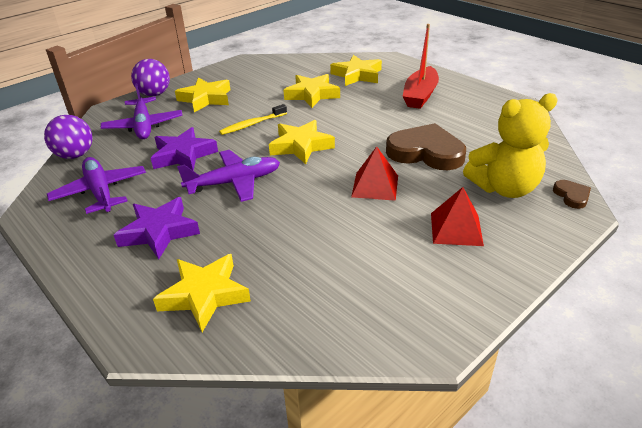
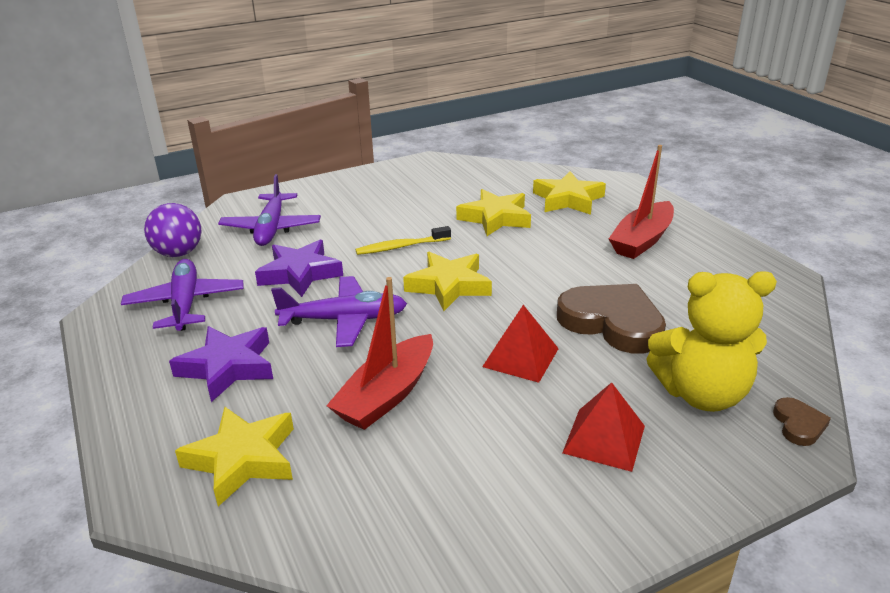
camera: 15 degrees right, 5 degrees down
(154, 94) = (302, 190): purple ball -> none
(206, 99) = (360, 204): yellow star -> none
(292, 229) = (387, 395): none -> red boat

